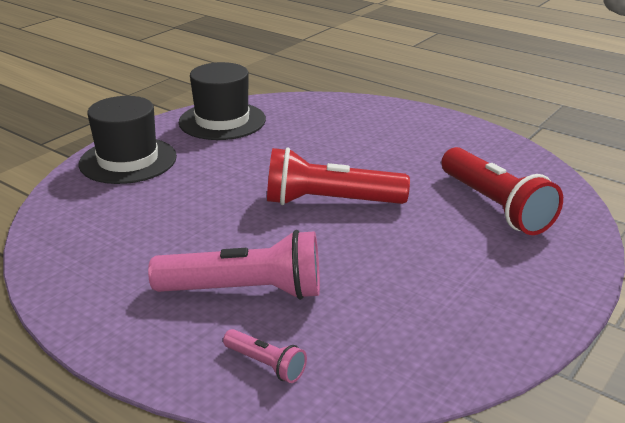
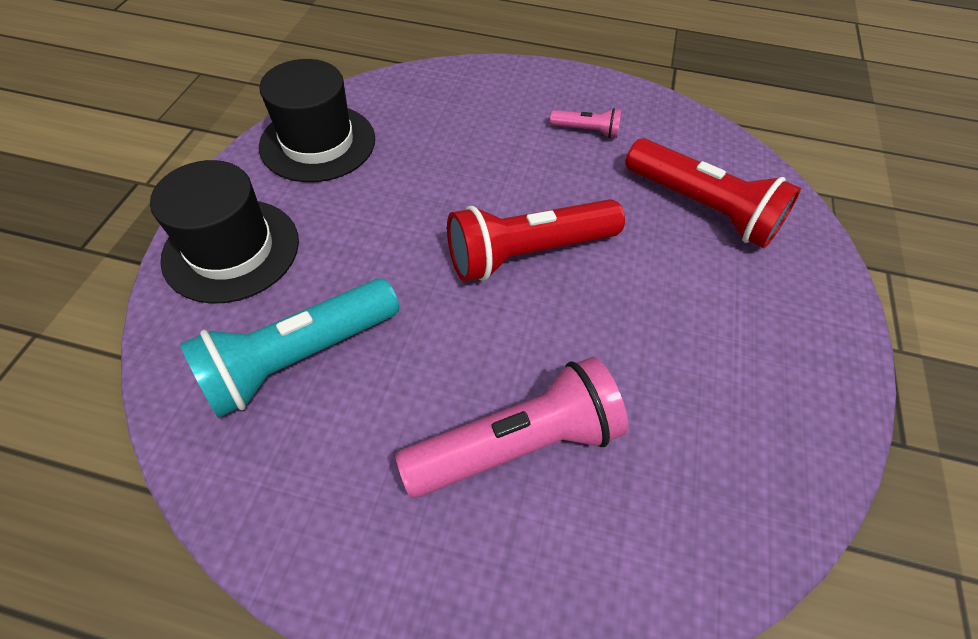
camera: 25 degrees left, 25 degrees up
(133, 217) = (299, 357): none -> turquoise flashlight
(265, 364) = (611, 563): pink flashlight -> pink flashlight (586, 131)

